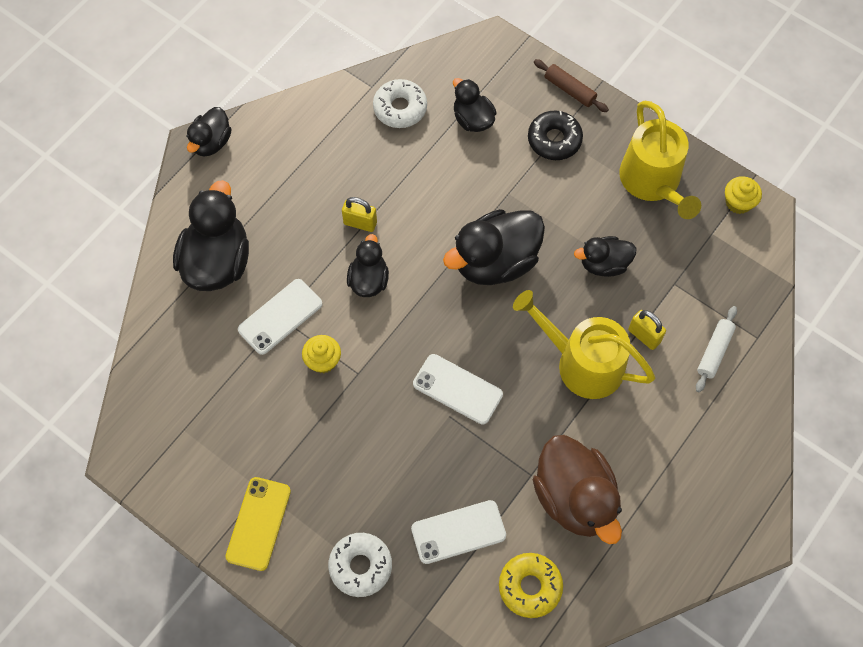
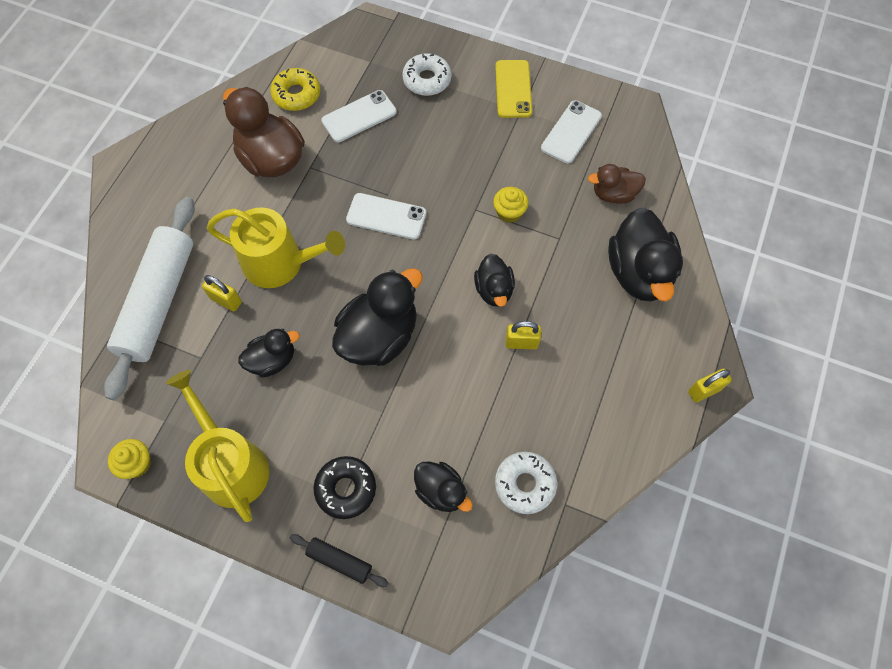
camera: 165 degrees right, 0 degrees up
(202, 353) = (613, 194): none -> brown duck
(211, 142) = (704, 390): black duck -> yellow padlock
(280, 316) = (560, 239): white phone -> white phone (571, 132)
(569, 90) = (339, 561): brown rolling pin -> black rolling pin
(714, 351) = (159, 301): white rolling pin -> white rolling pin, size x2.32

